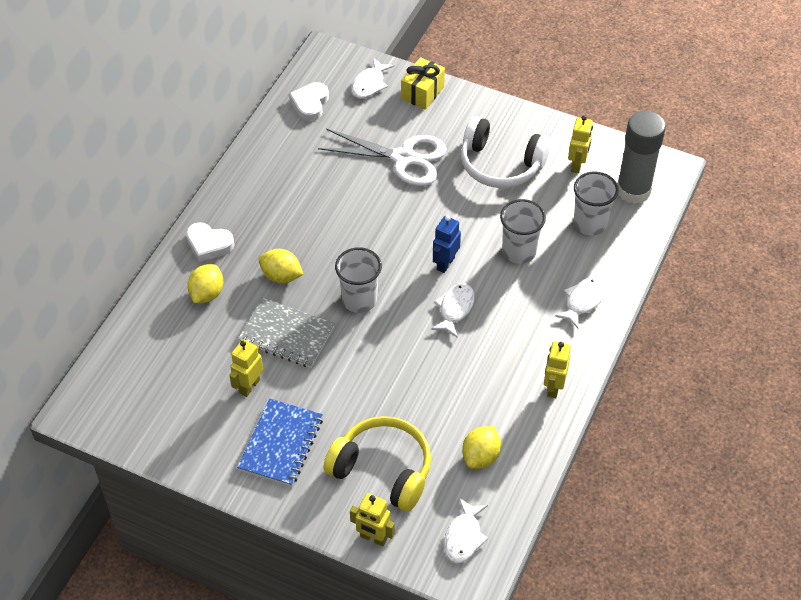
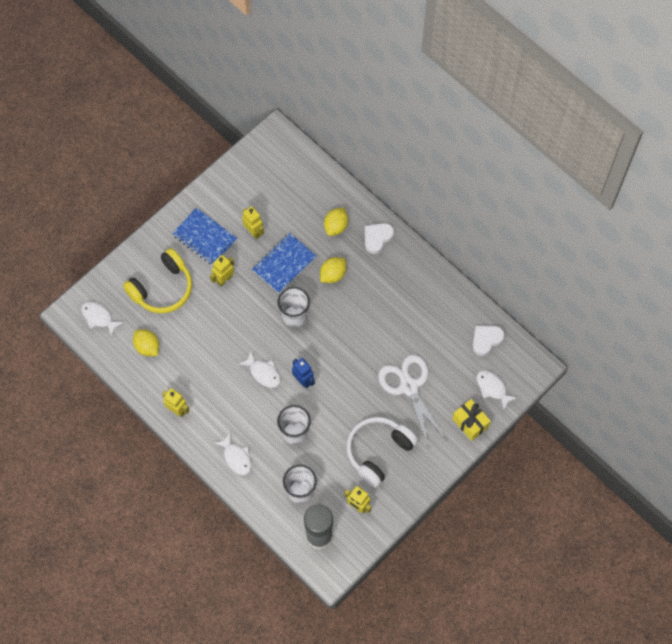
camera: 110 degrees right, 15 degrees up
(207, 294) = (336, 226): yellow lemon -> yellow lemon turned 75 degrees clockwise
(286, 335) = (284, 264): grey notebook -> blue notebook
(310, 104) = (486, 340): white heart -> white heart turned 75 degrees counterclockwise
(373, 538) = (120, 268): yellow robot -> yellow robot (224, 279)
(404, 158) = (409, 387): white scissors -> white scissors turned 120 degrees clockwise

